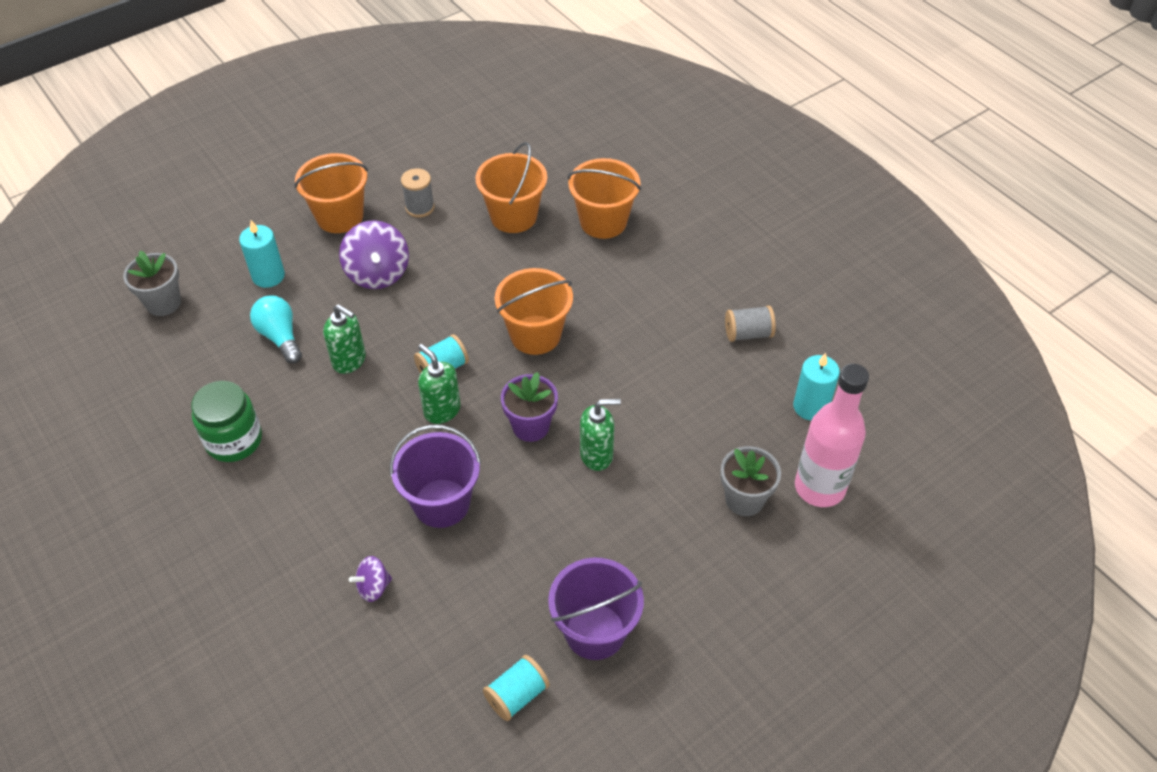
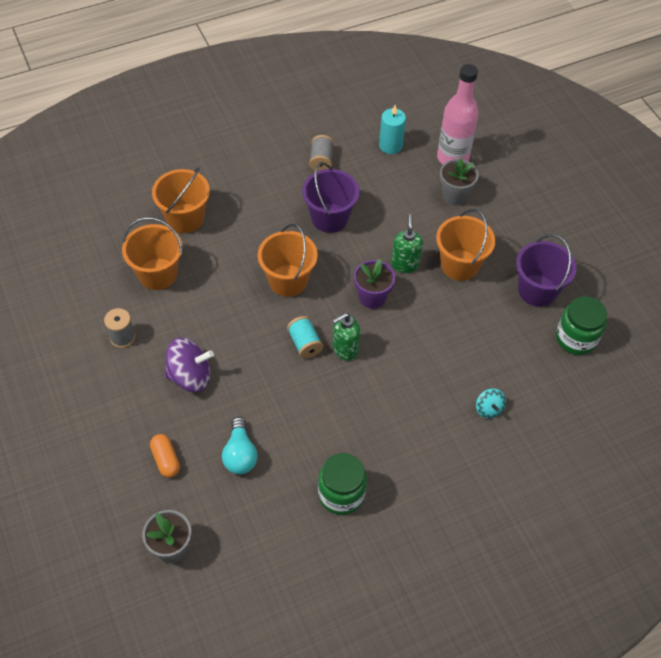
camera: 80 degrees left, 5 degrees up
(268, 276) = (166, 460): turquoise candle -> orange capsule
(280, 337) = (240, 454): turquoise light bulb -> turquoise light bulb turned 75 degrees counterclockwise
(340, 216) = (111, 398): orange bucket -> orange bucket (459, 265)
(349, 361) = (280, 405): green soap dispenser -> none
(373, 587) = (488, 409): purple spinning top -> turquoise spinning top
(441, 503) = (427, 360): purple bucket -> purple bucket (329, 218)
(517, 695) = (576, 338): turquoise spool -> green jar

